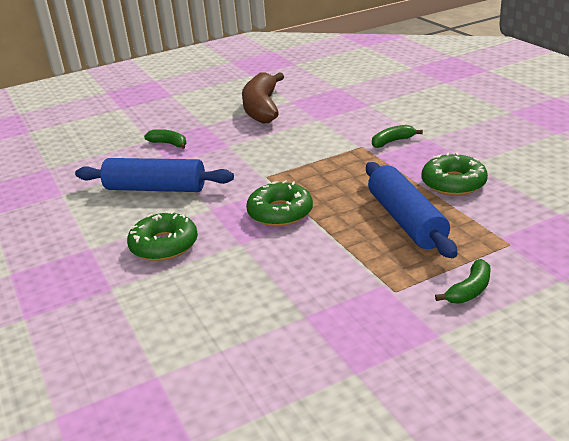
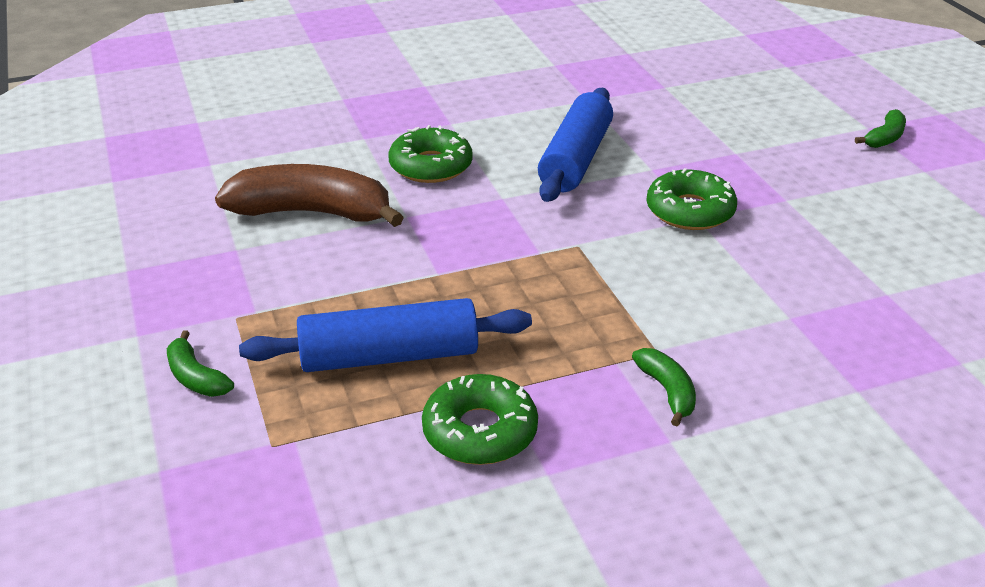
camera: 95 degrees right, 5 degrees up
(169, 144) = (716, 168): green banana -> green banana (885, 138)
(262, 108) = (851, 259): brown banana -> brown banana (312, 213)
(280, 212) = (466, 250): green donut -> green donut (690, 211)

